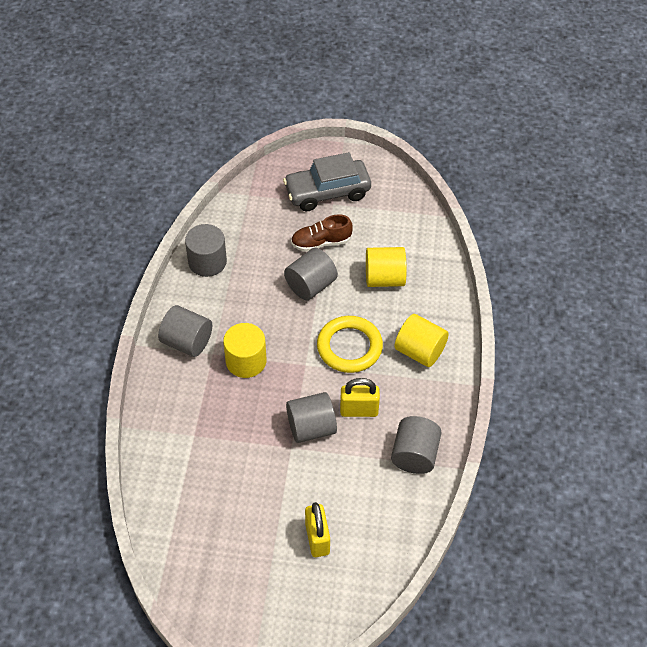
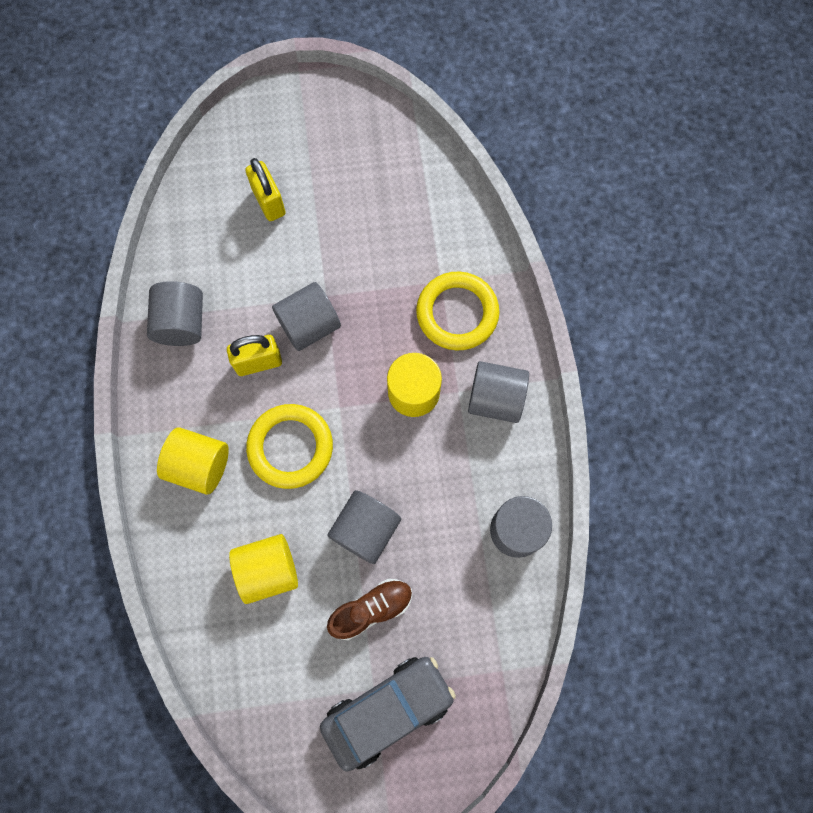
camera: 165 degrees right, 20 degrees up
(191, 407) = (457, 313): none -> yellow ring

